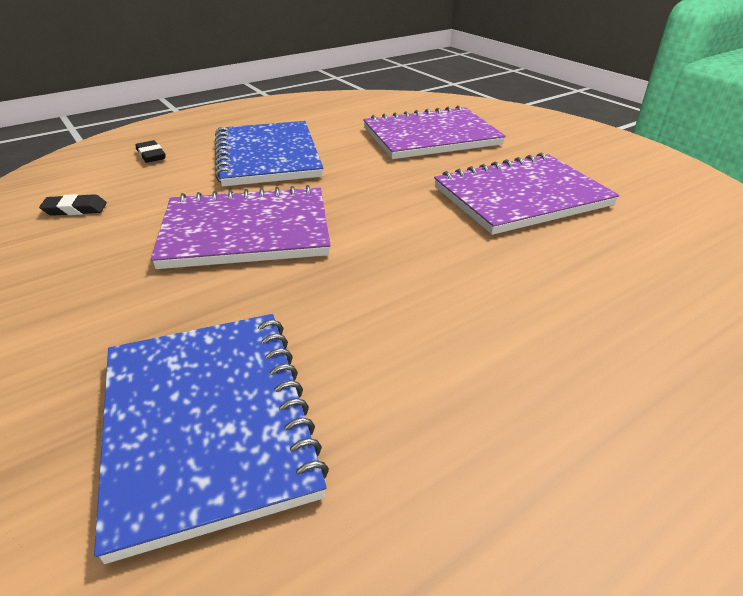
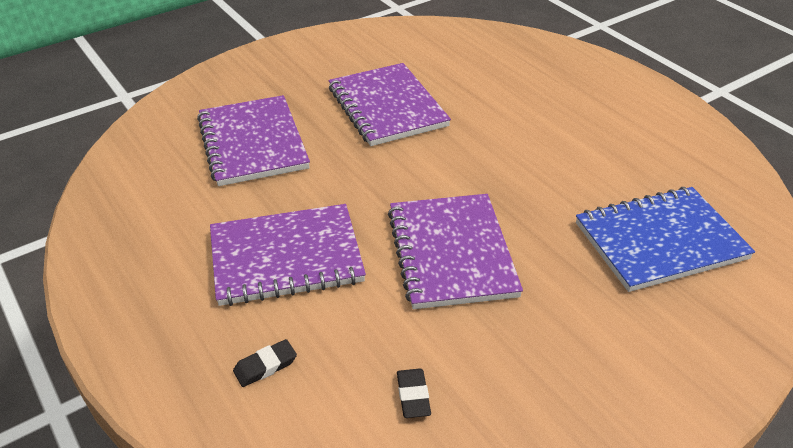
camera: 90 degrees left, 5 degrees up
(267, 156) = (286, 257): blue notebook -> purple notebook

